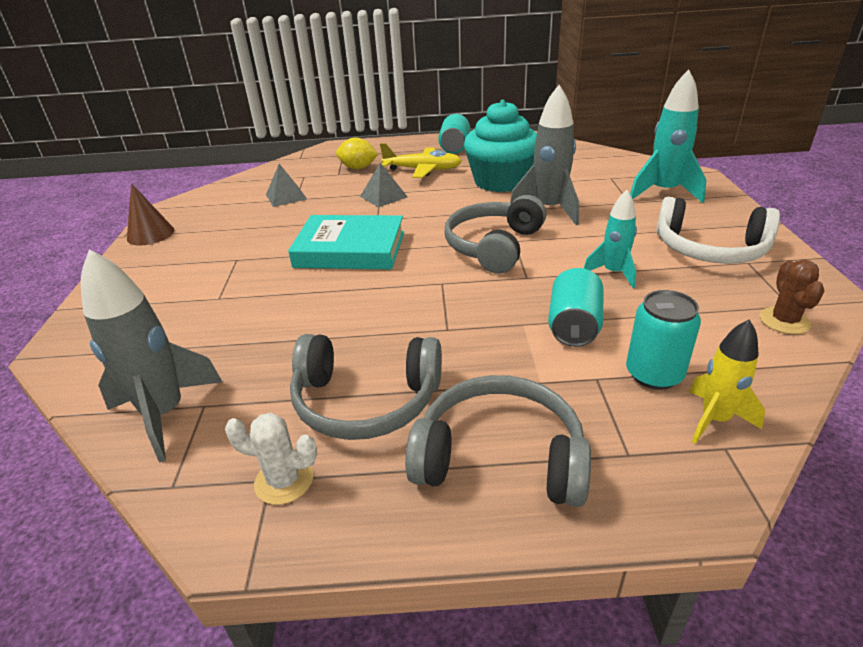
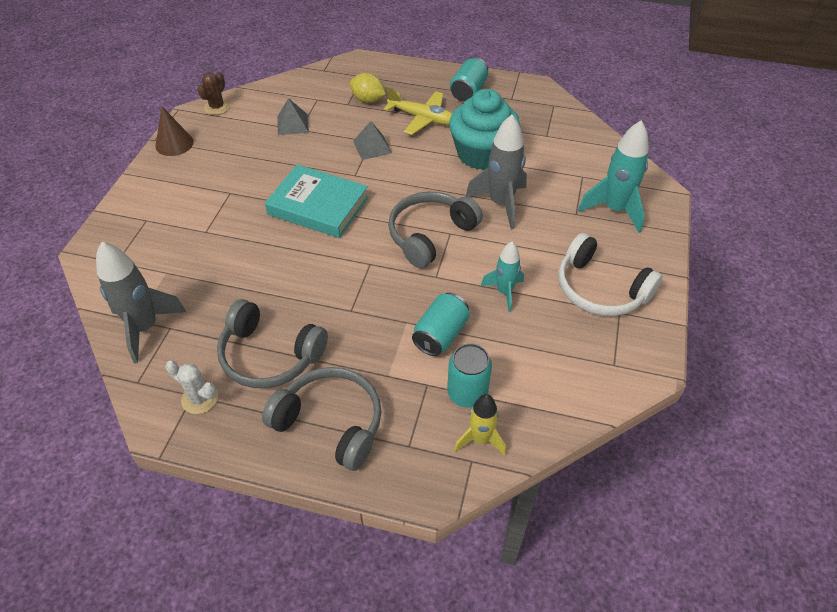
camera: 15 degrees right, 15 degrees up
(784, 321) = (596, 377): brown cactus -> brown cactus (217, 107)

